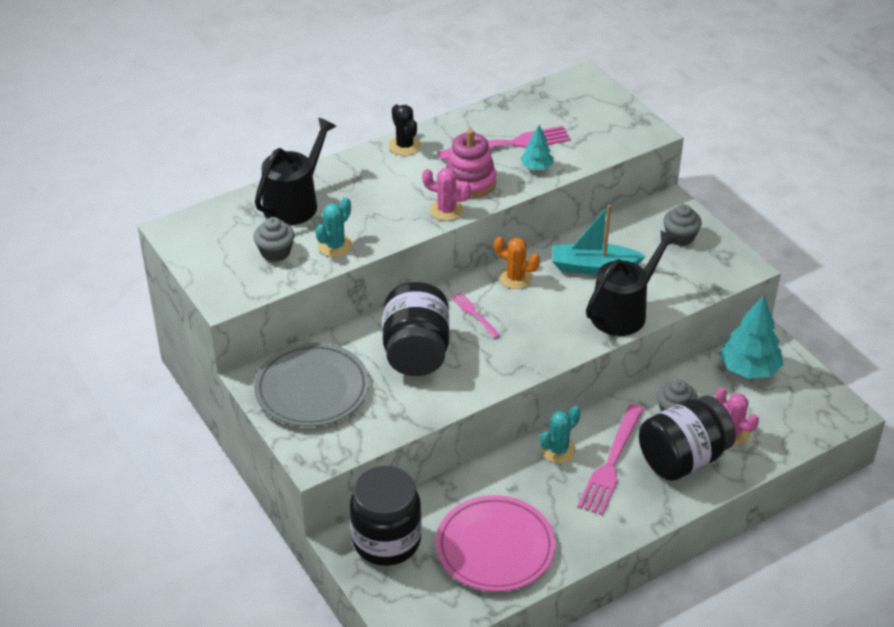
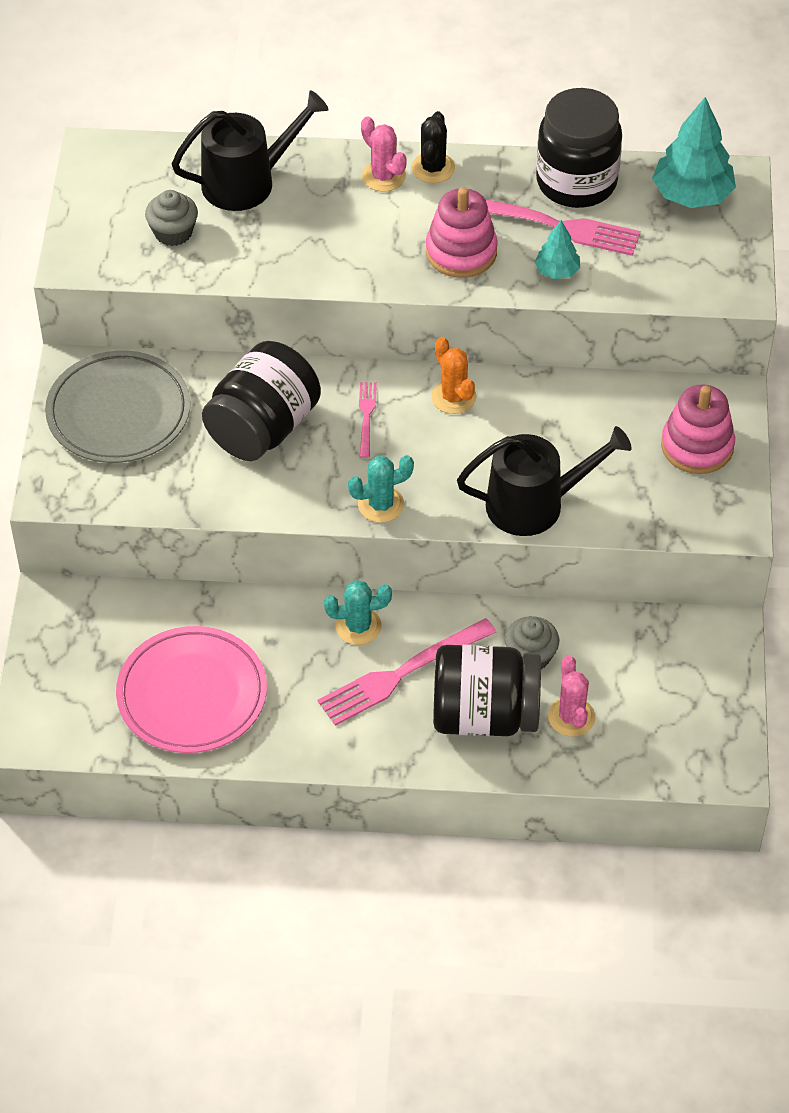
camera: 35 degrees right, 10 degrees up
(335, 246) = (241, 257): turquoise cactus -> turquoise cactus (381, 504)
(386, 541) = (92, 623): black jar -> black jar (576, 182)
(446, 210) = (401, 274): pink cactus -> pink cactus (383, 176)
(593, 267) = (555, 430): turquoise boat -> none
(680, 237) = (697, 446): grey cupcake -> pink stacking toy
(749, 369) = (668, 654): turquoise tree -> turquoise tree (692, 195)

